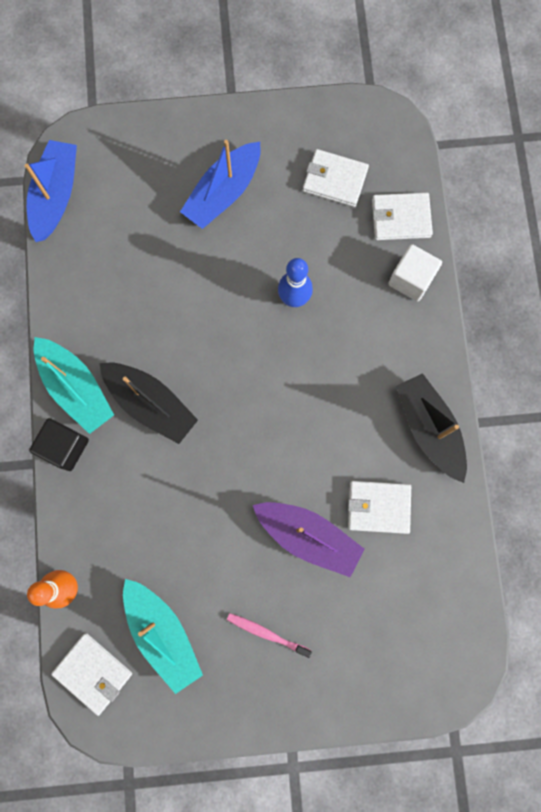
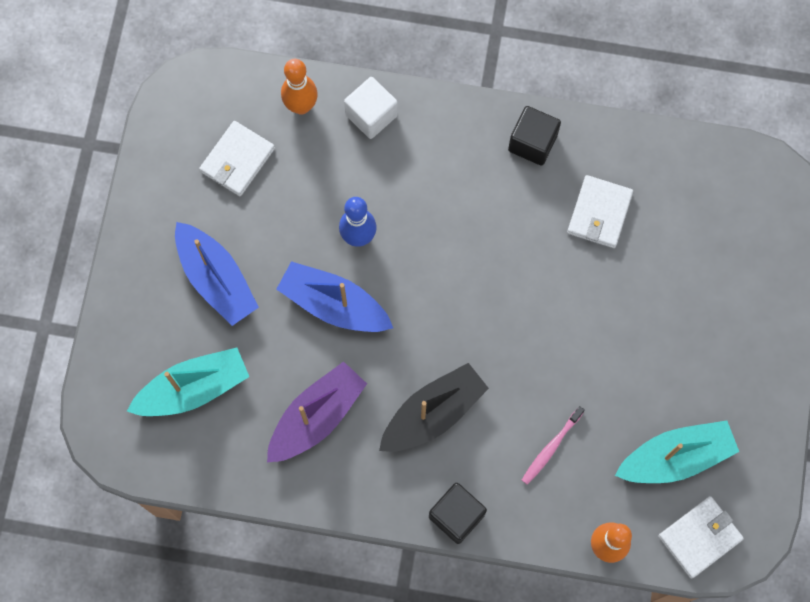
camera: 75 degrees left, 5 degrees down
(56, 196) = (162, 463): blue boat -> blue boat (334, 304)
(76, 388) = (394, 489): turquoise boat -> turquoise boat (193, 388)
(267, 633) = (699, 354): pink toothbrush -> pink toothbrush (551, 447)
(308, 536) = (612, 289): purple boat -> purple boat (317, 417)
(401, 218) = (301, 106): white wallet -> orange bowling pin
(429, 428) = (532, 143): black boat -> black cube

